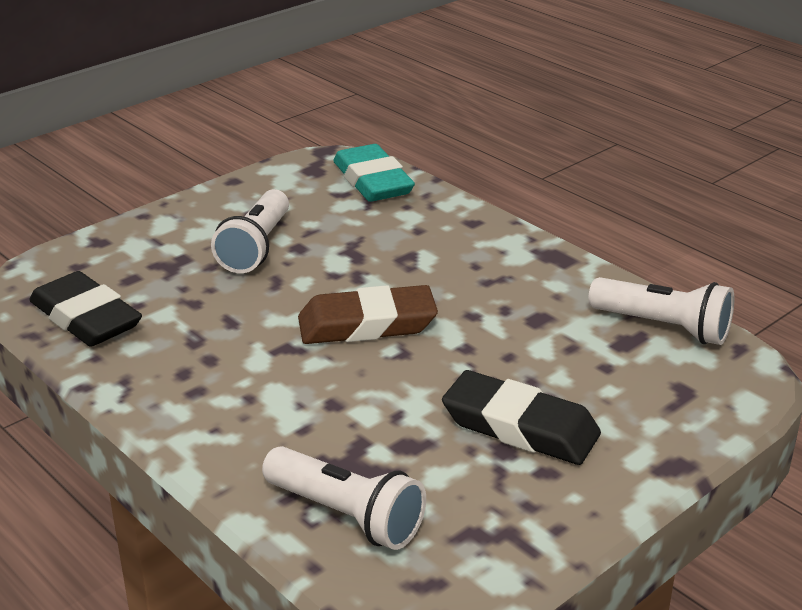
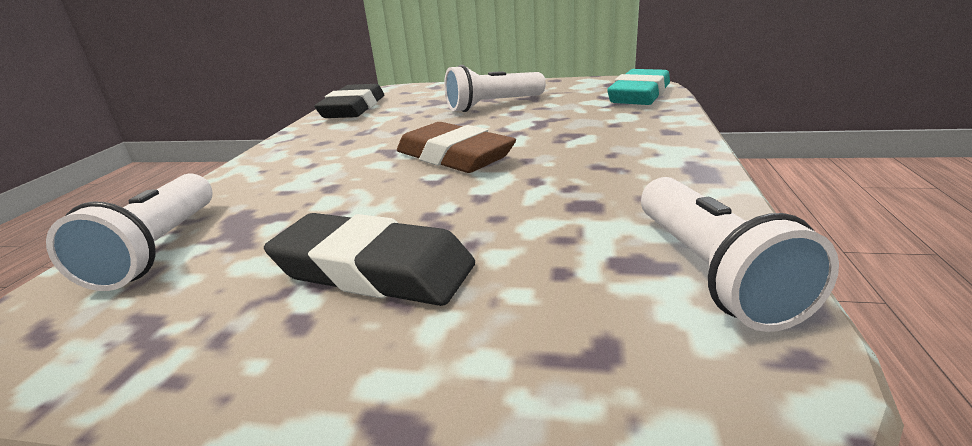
camera: 55 degrees right, 5 degrees down
(520, 427) = (373, 270): black eraser -> black eraser turned 60 degrees counterclockwise

